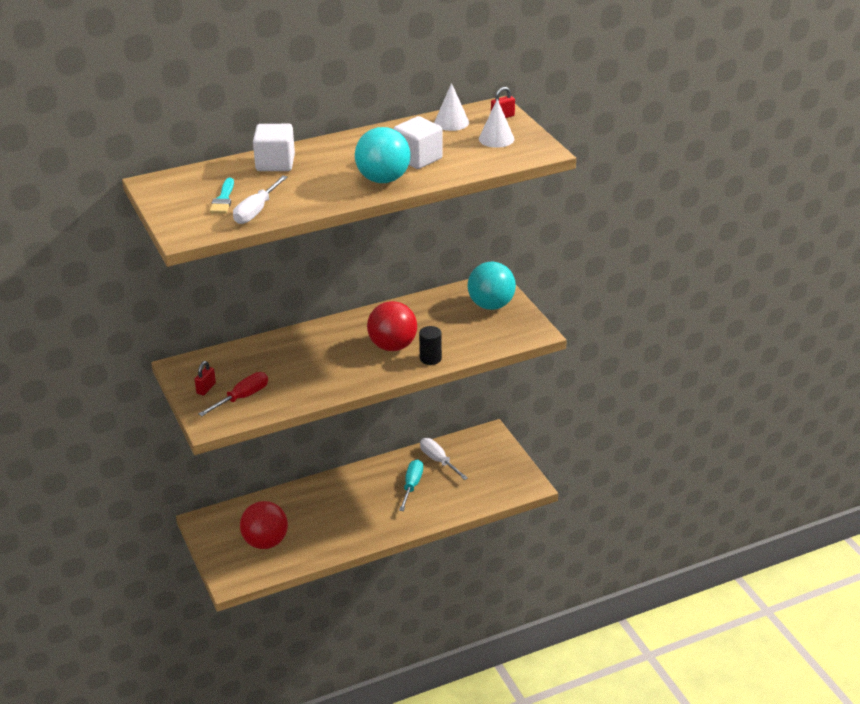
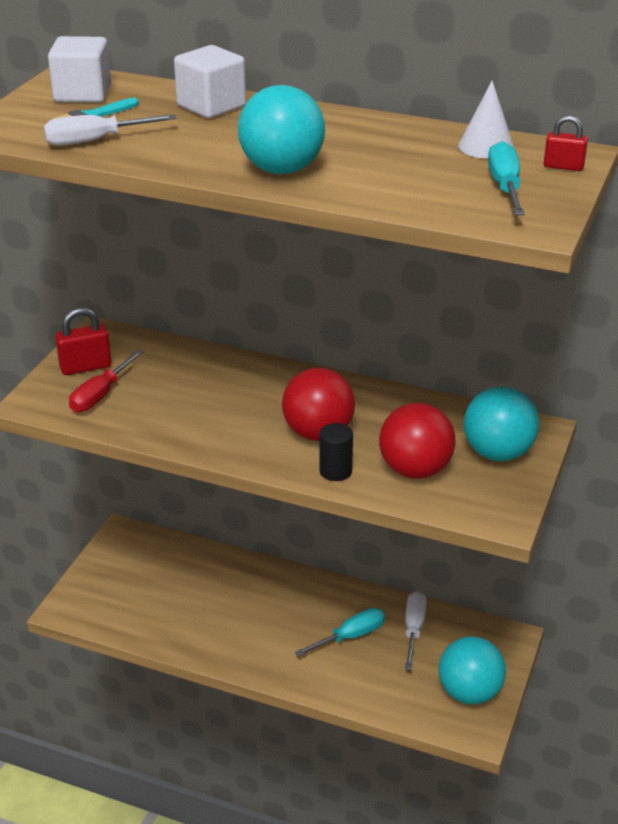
camera: 45 degrees right, 0 degrees up
(206, 388) = (85, 367): red padlock -> red padlock, size x1.62
(242, 397) = (100, 395): red screwdriver -> red screwdriver turned 120 degrees clockwise
(265, 542) = (144, 593): red ball -> red ball (415, 470)
(418, 158) = (366, 166): white cube -> white cube (83, 94)
(496, 139) = (505, 186): white cone -> turquoise screwdriver
(504, 471) = (469, 692): none -> turquoise ball

